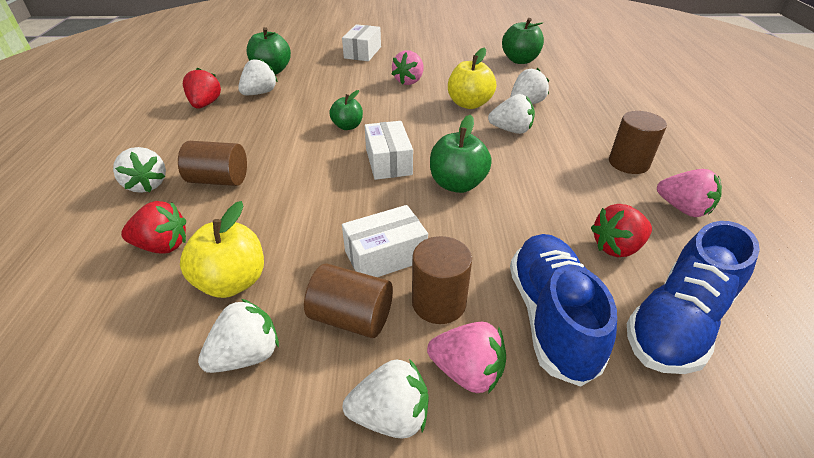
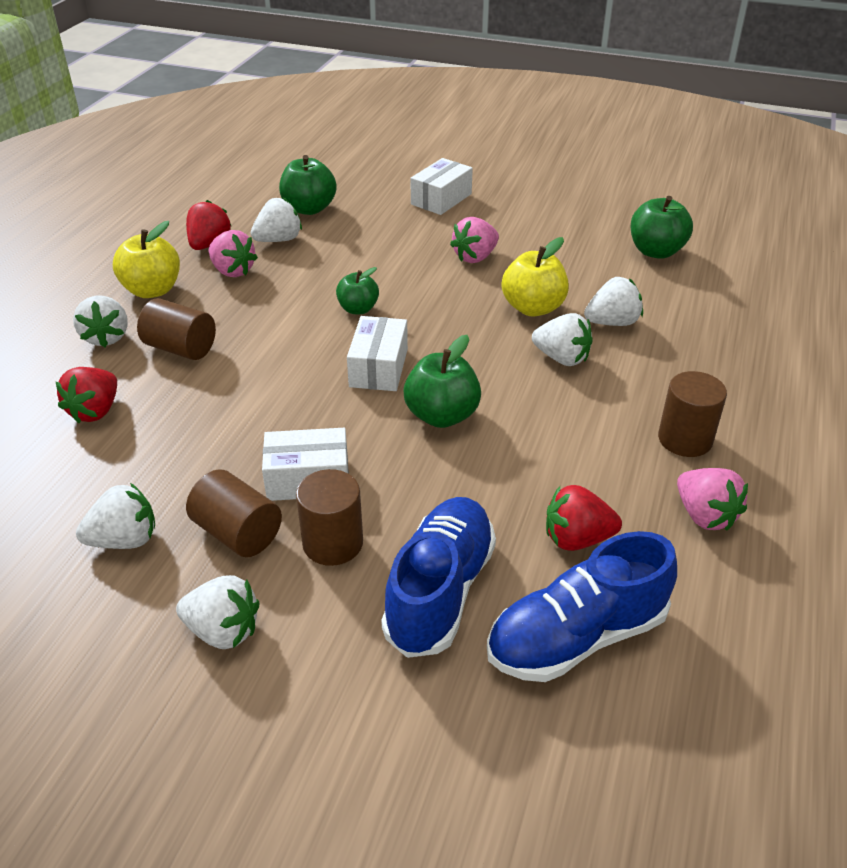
camera: 20 degrees right, 0 degrees up
(163, 246) = (95, 411): red strawberry -> red strawberry turned 90 degrees clockwise
(232, 282) = (143, 466): yellow apple -> yellow apple (152, 290)
(467, 372) = (317, 616): pink strawberry -> pink strawberry (232, 271)

